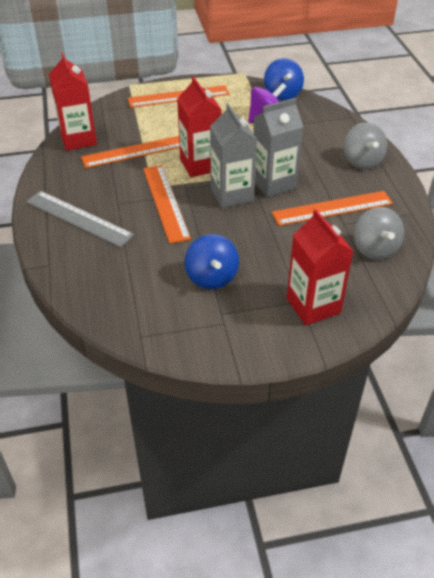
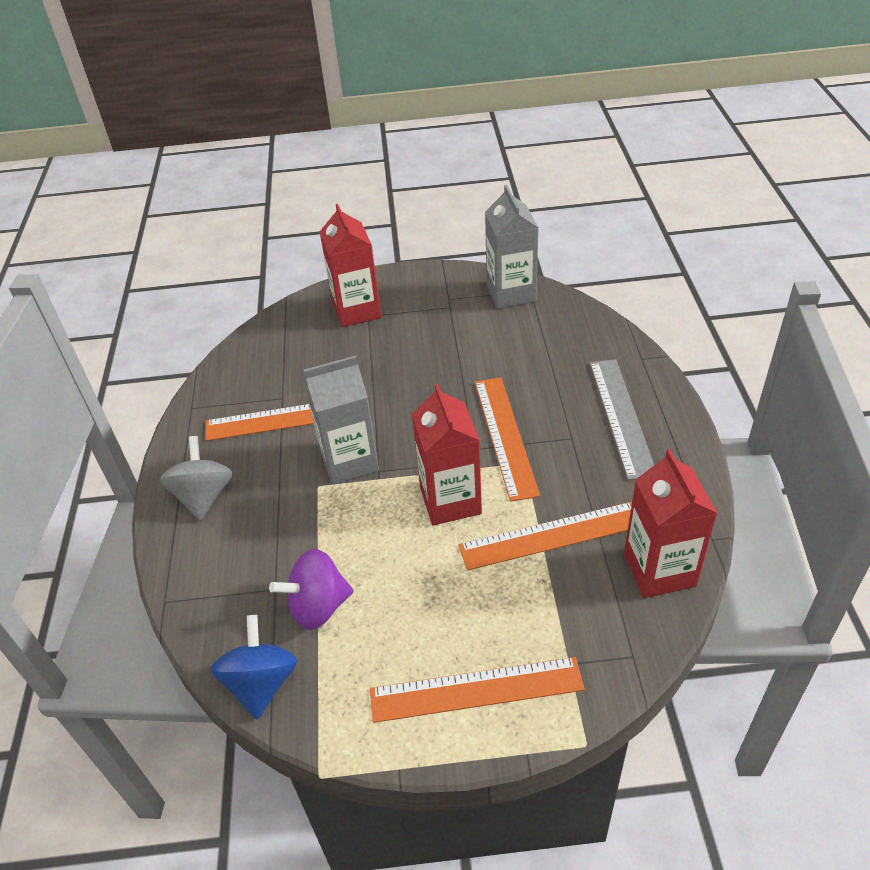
camera: 170 degrees left, 0 degrees up
(79, 218) = (621, 416): grey ruler -> grey ruler turned 45 degrees clockwise
(211, 277) = (455, 340): blue spinning top -> none
(232, 194) = (412, 445): grey carton -> grey carton (511, 293)
(375, 249) = (263, 365): grey spinning top -> none

